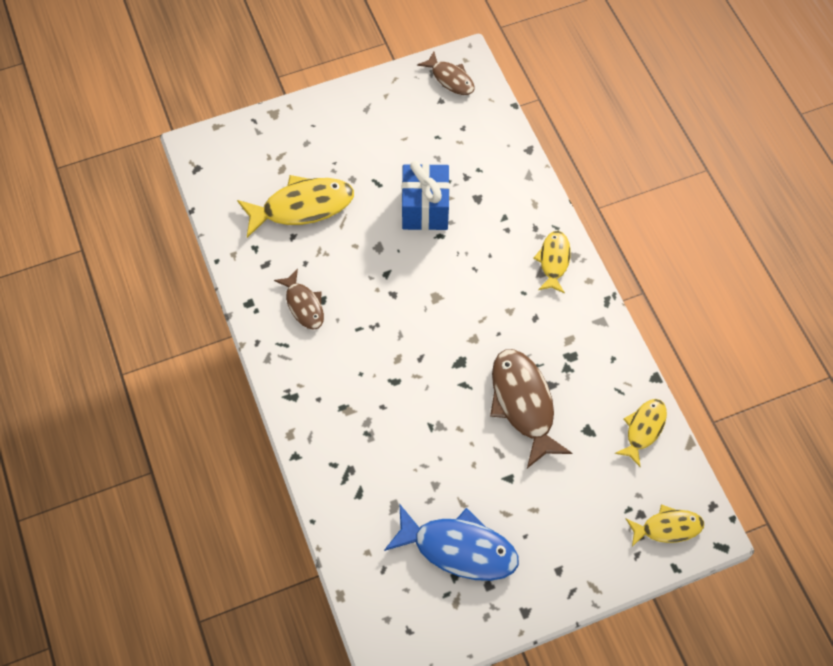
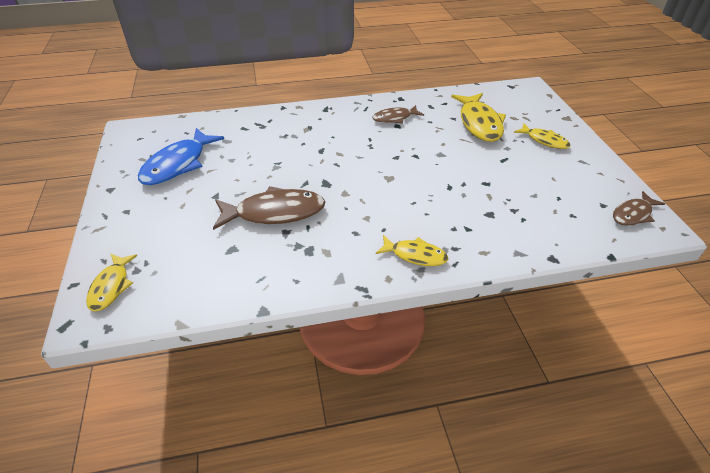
camera: 100 degrees right, 20 degrees down
(425, 209) = (477, 181): blue gift -> none
(643, 429) = (213, 289): yellow fish -> yellow fish (544, 140)

